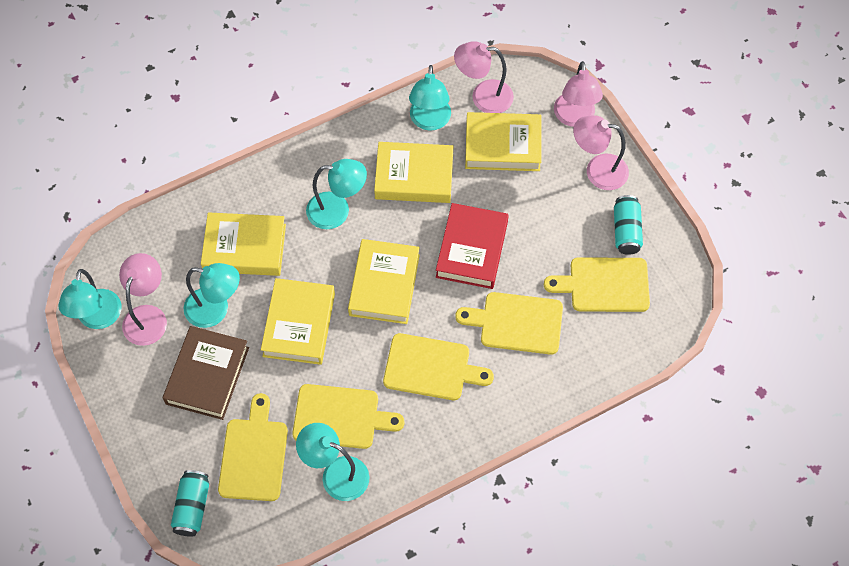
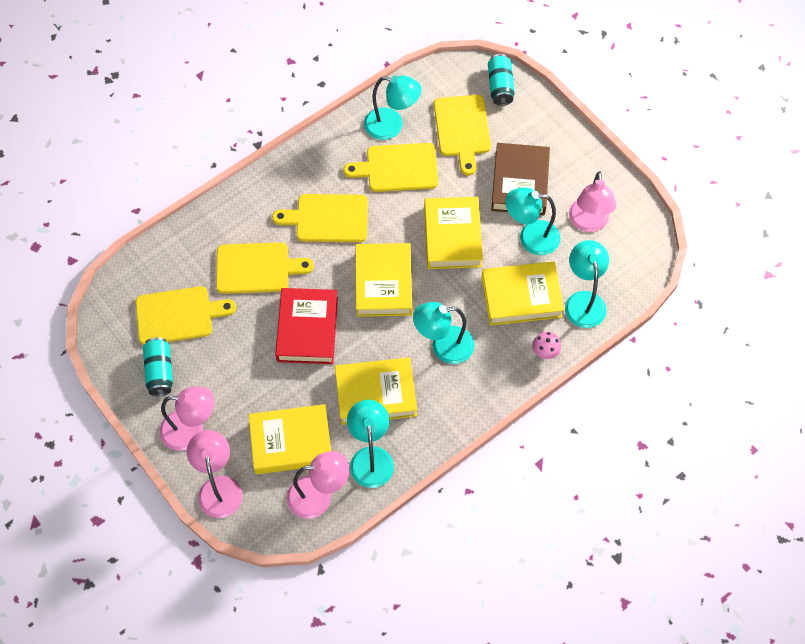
camera: 170 degrees right, 0 degrees up
(98, 318) = (631, 214): turquoise lamp -> turquoise lamp (583, 301)
(238, 189) = (545, 352): none -> pink mushroom

